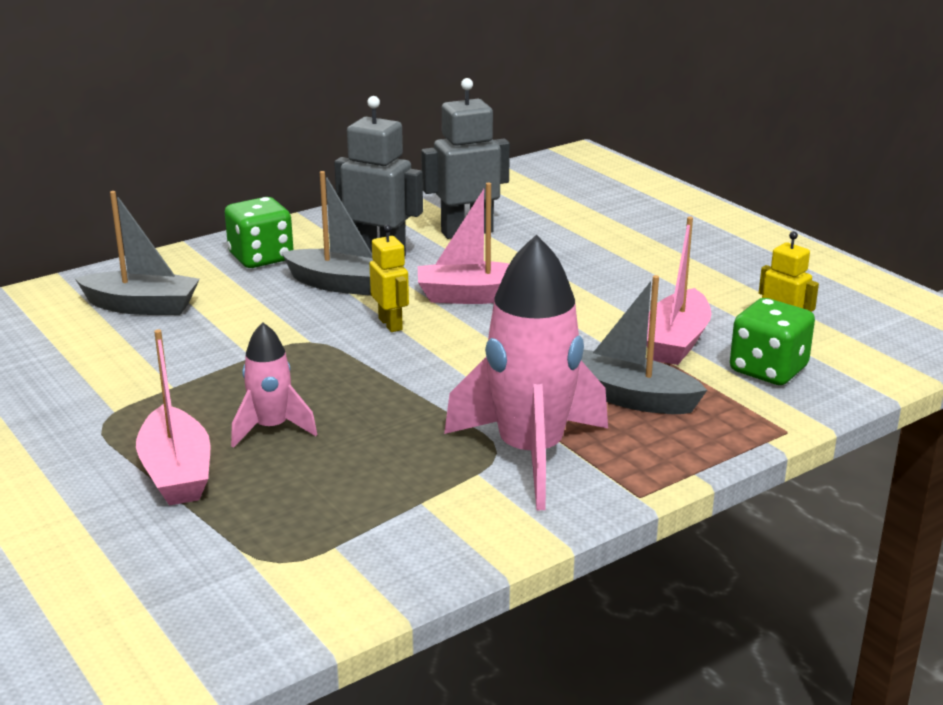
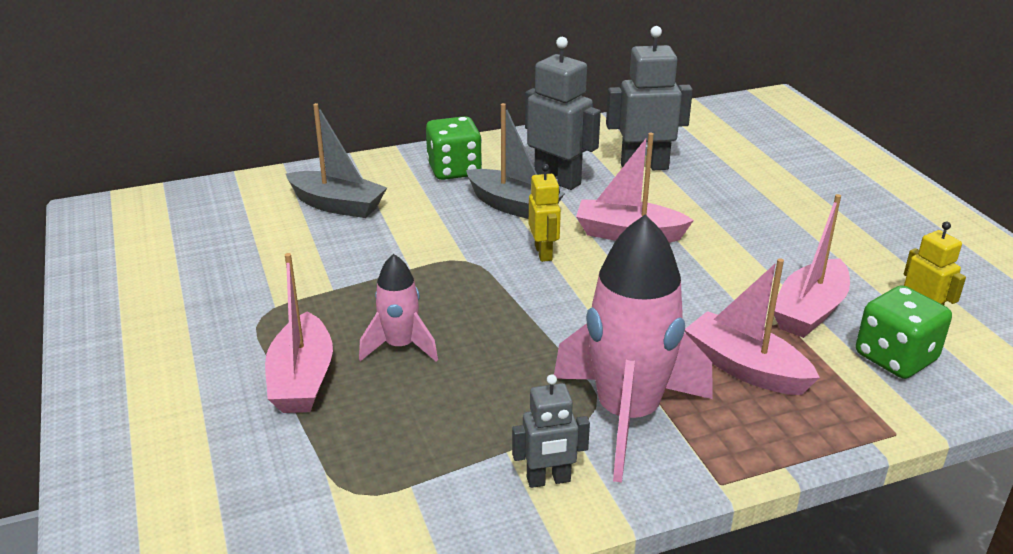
camera: 15 degrees right, 5 degrees up
(473, 519) = (548, 480): none -> grey robot
(631, 398) = (745, 368): grey boat -> pink boat

